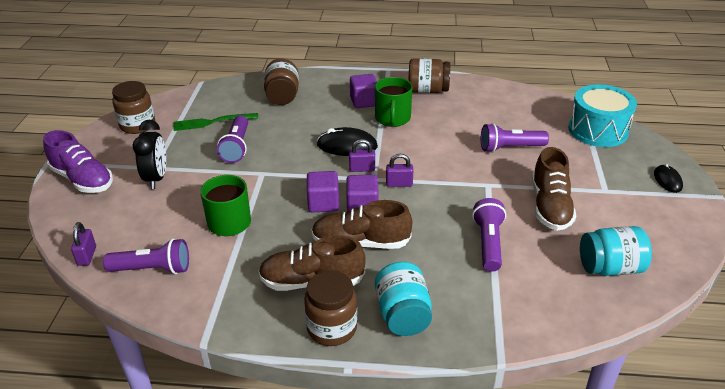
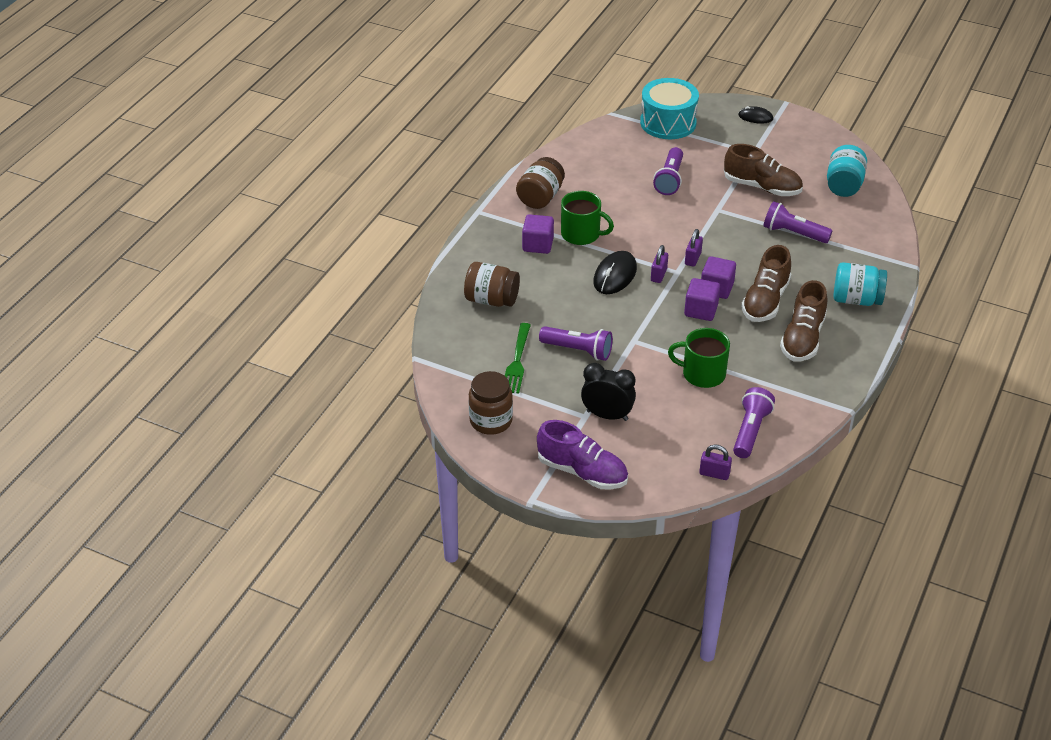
camera: 70 degrees left, 5 degrees up
(82, 180) = (582, 472): purple shoe -> purple shoe turned 60 degrees clockwise
(332, 328) = (858, 339): brown jar -> none

